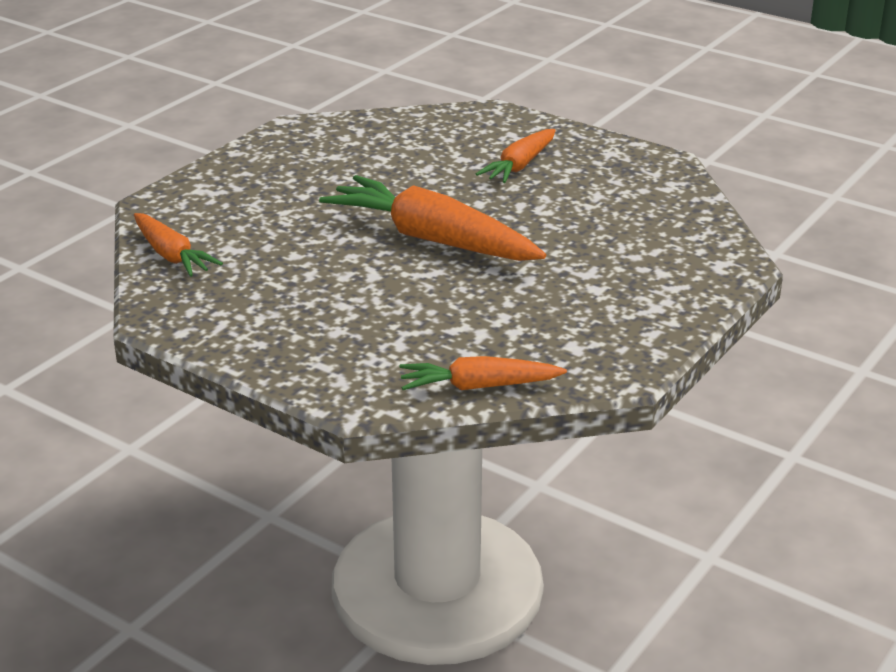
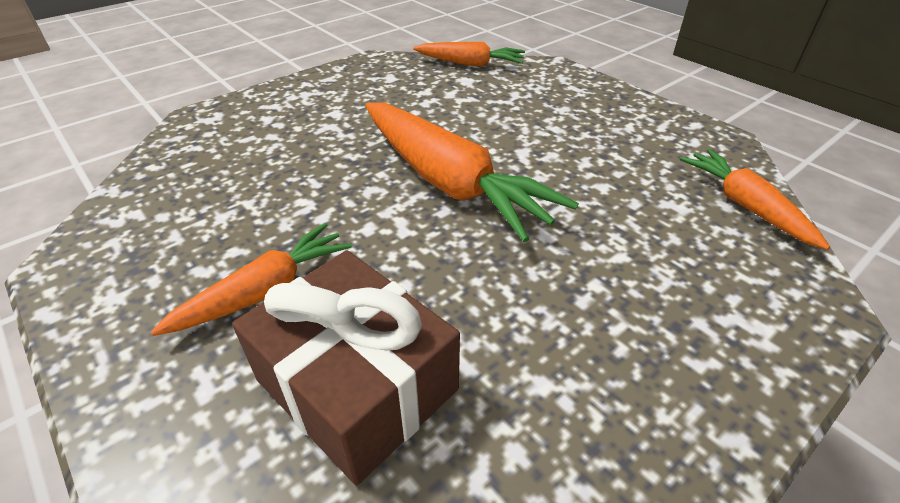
camera: 165 degrees left, 10 degrees up
(434, 144) = (357, 384): none -> brown gift

